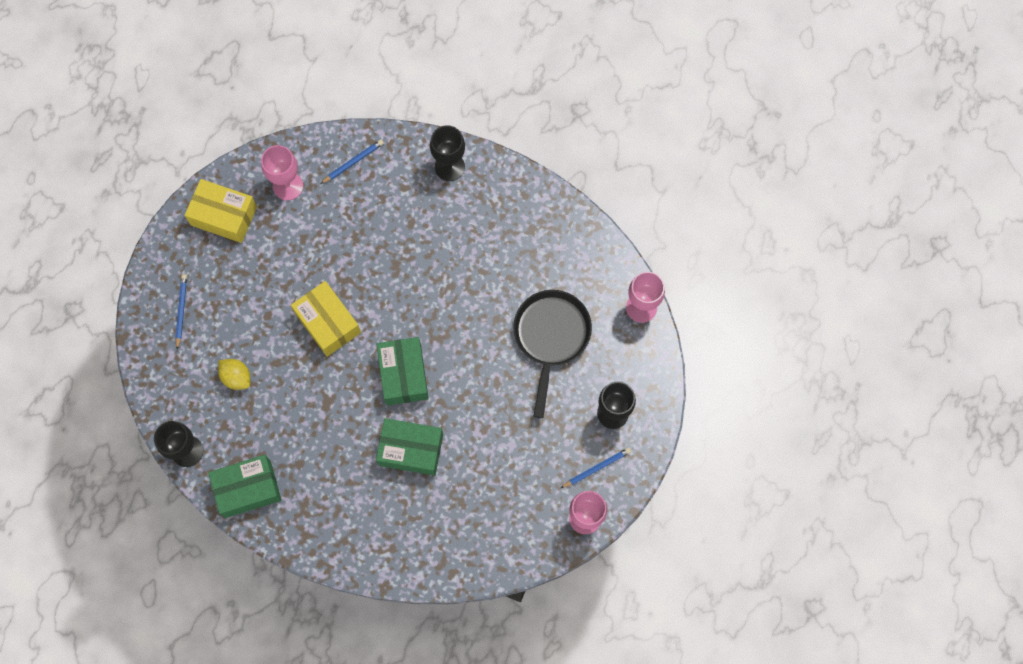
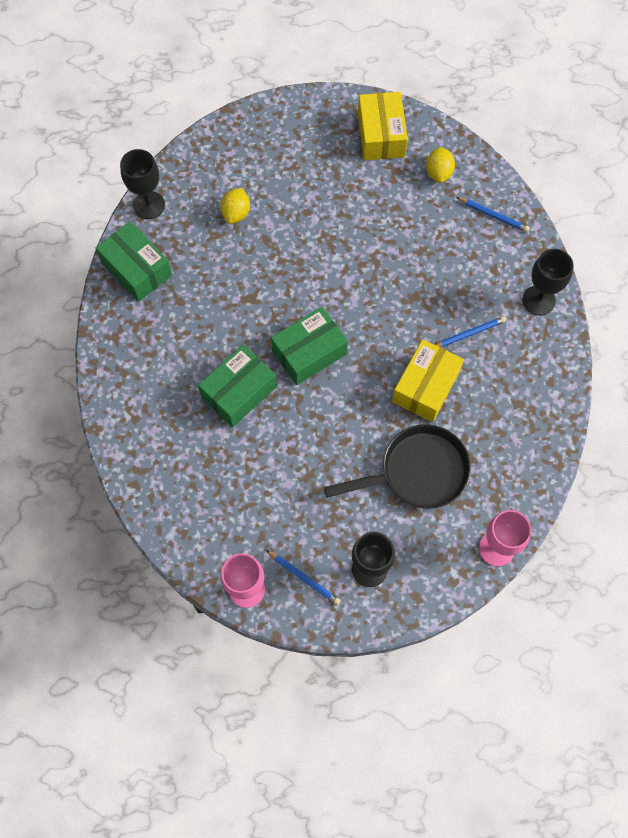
camera: 65 degrees right, 5 degrees down
(181, 311) = (275, 142): blue pencil -> blue pencil (469, 333)
(288, 186) = (438, 172): pink goblet -> yellow lemon
(328, 323) = (326, 264): yellow box -> yellow box (425, 387)
(411, 450) = (239, 392): green box -> green box turned 60 degrees clockwise

